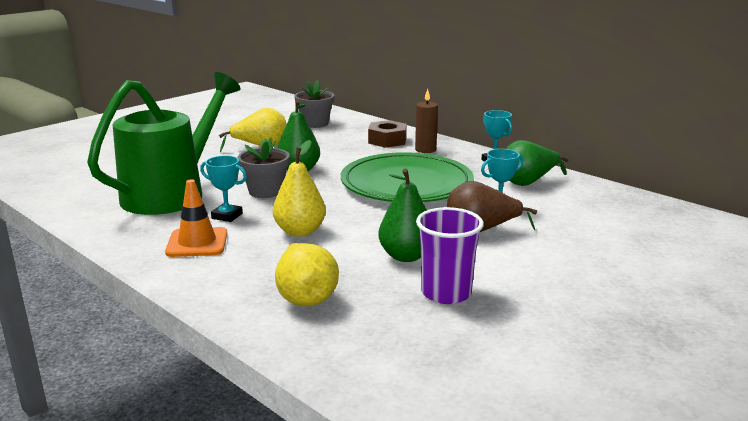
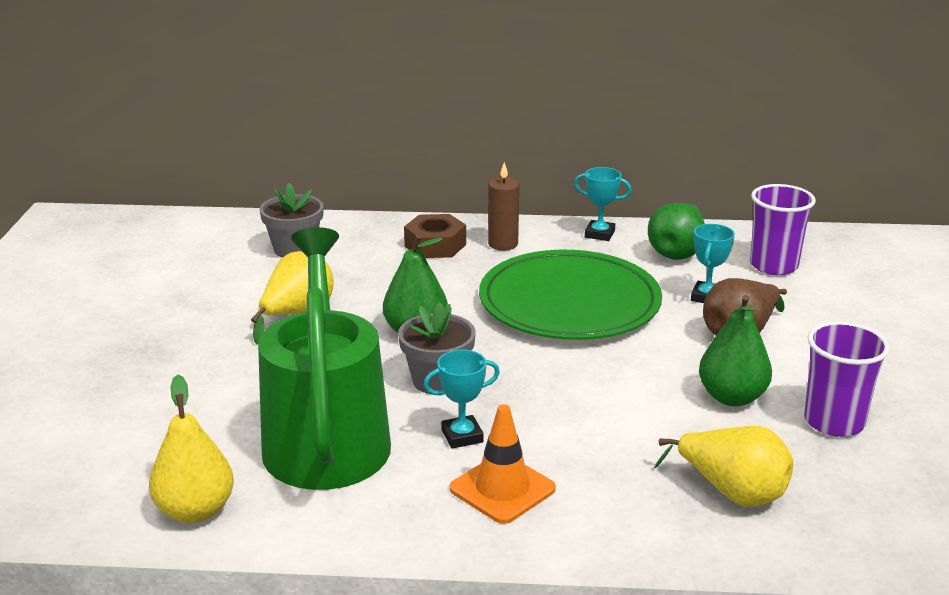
camera: 40 degrees left, 5 degrees up
(300, 231) = (581, 417): yellow pear -> yellow pear (195, 511)
(583, 208) = (773, 266): none -> purple cup

